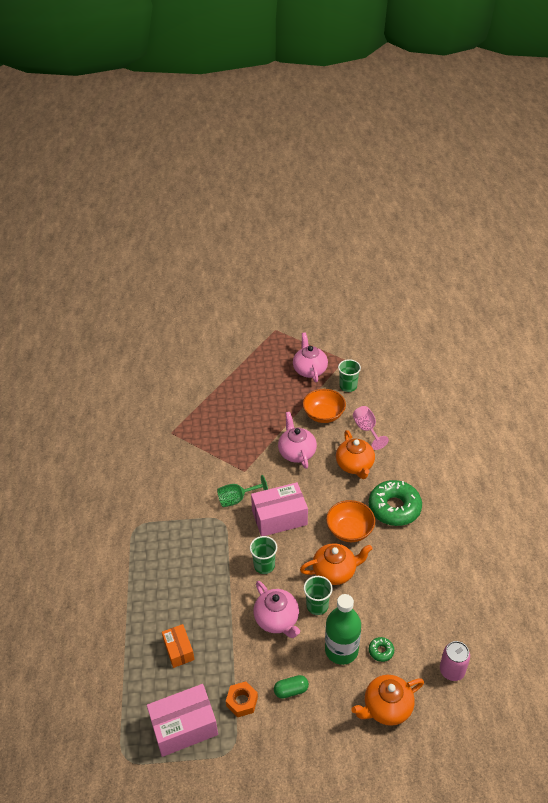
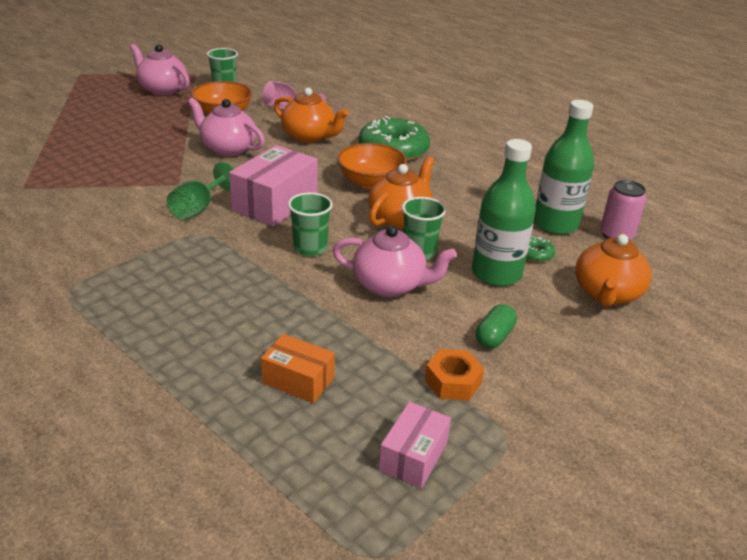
camera: 45 degrees left, 10 degrees down
(184, 727) = (413, 456): pink box -> pink box, size x0.59
(423, 636) = (555, 224): none -> green bottle

